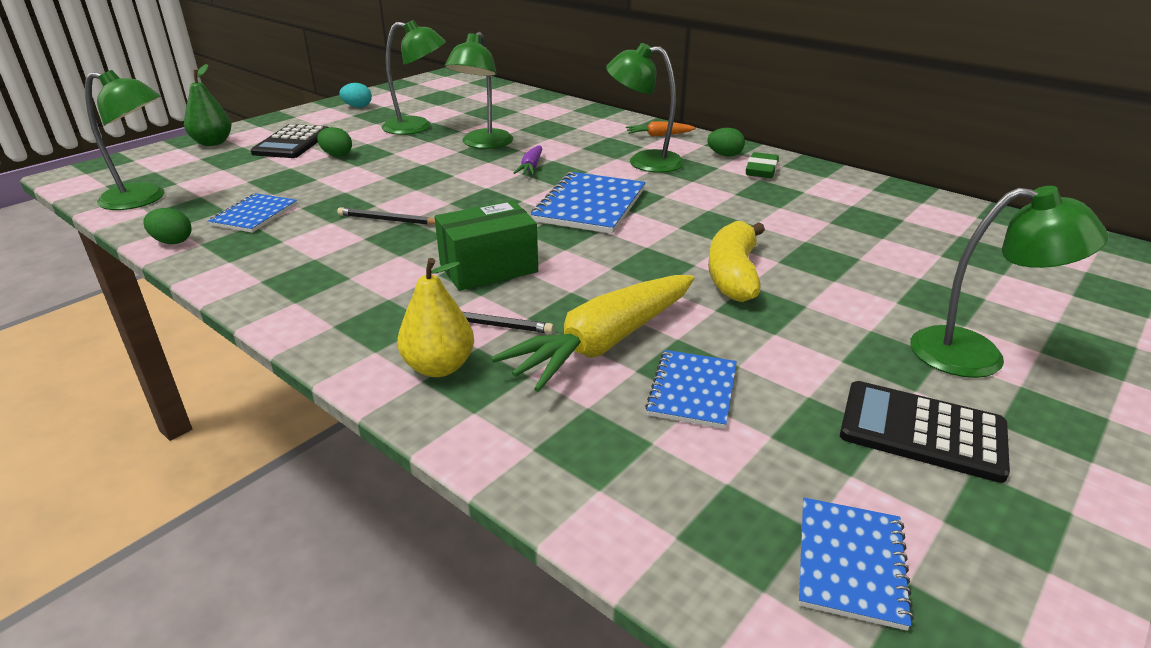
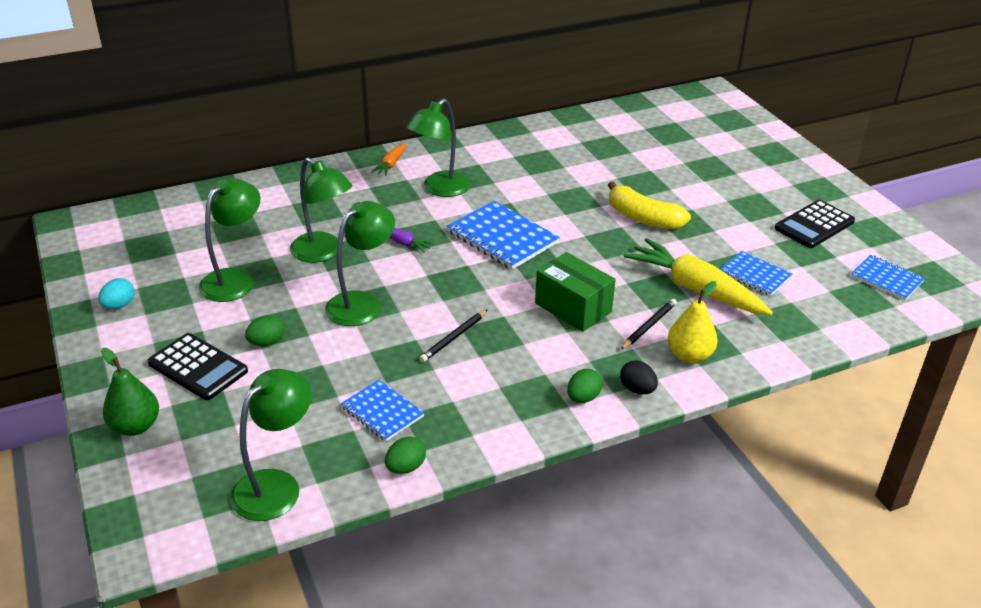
camera: 65 degrees left, 5 degrees up
(344, 341) = (637, 389): none -> black egg
(488, 268) = (573, 307): green box -> green box turned 45 degrees counterclockwise
(604, 343) = (695, 289): yellow carrot -> yellow carrot turned 150 degrees clockwise
(724, 155) = (459, 153): green egg -> green egg (583, 398)
(761, 170) = (499, 149): green eraser -> none
(977, 355) = (764, 183): green lamp -> green lamp (362, 303)

